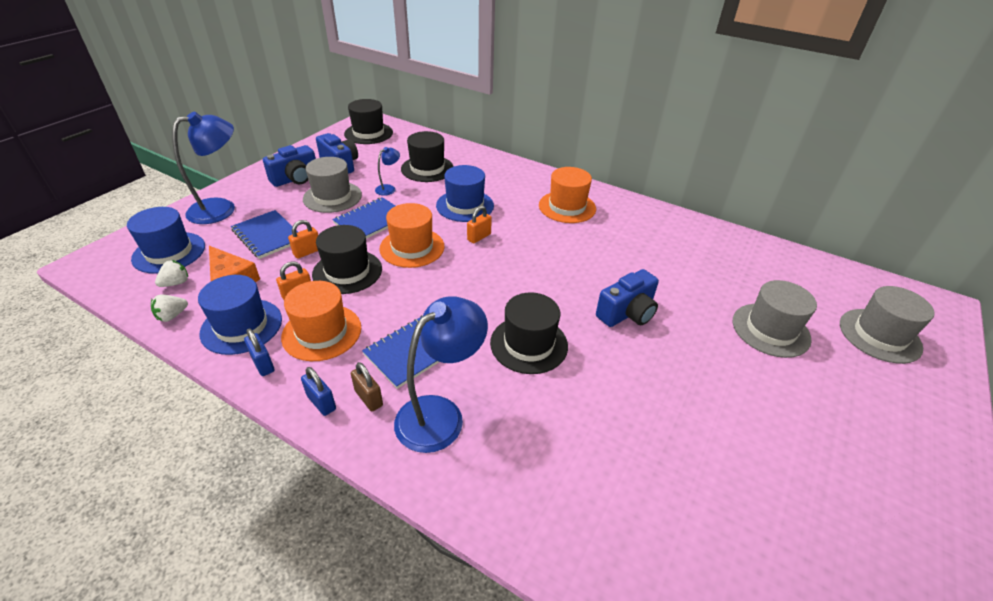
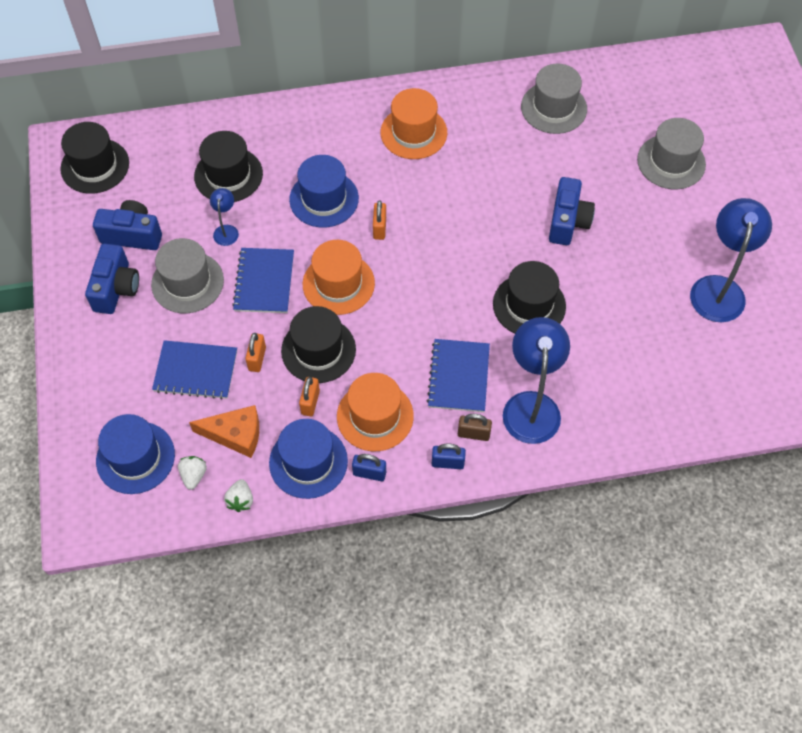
camera: 40 degrees left, 20 degrees up
(222, 209) = (102, 379): blue lamp -> blue lamp (718, 288)
(879, 335) = (739, 113): grey hat -> grey hat (553, 108)

